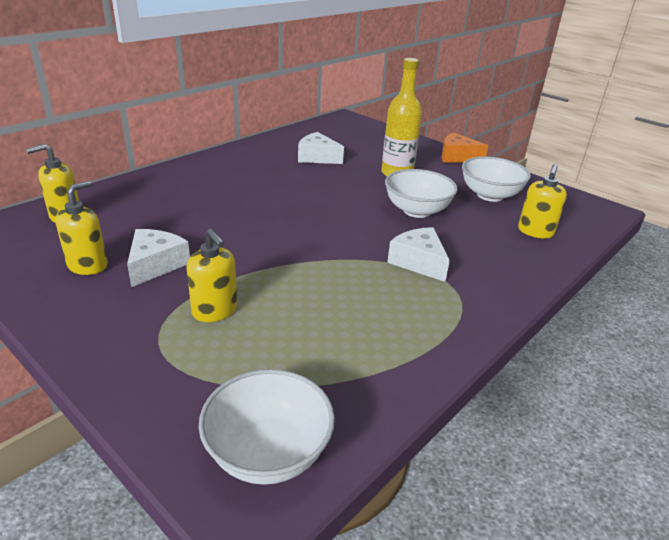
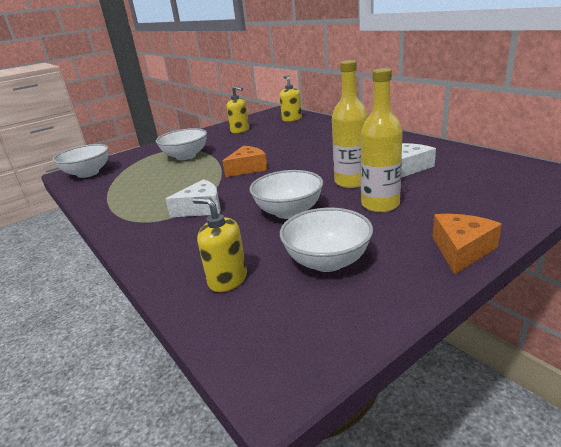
camera: 105 degrees right, 5 degrees down
(155, 265) = (235, 141): white cheese -> none
(215, 311) = (186, 156): yellow soap dispenser -> white bowl
(296, 241) = (247, 168): none -> orange cheese
(348, 182) = (351, 182): none -> yellow bottle

